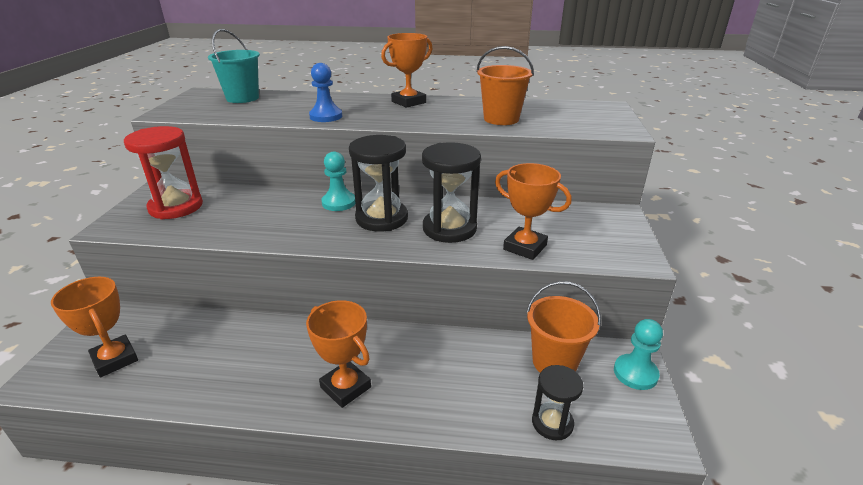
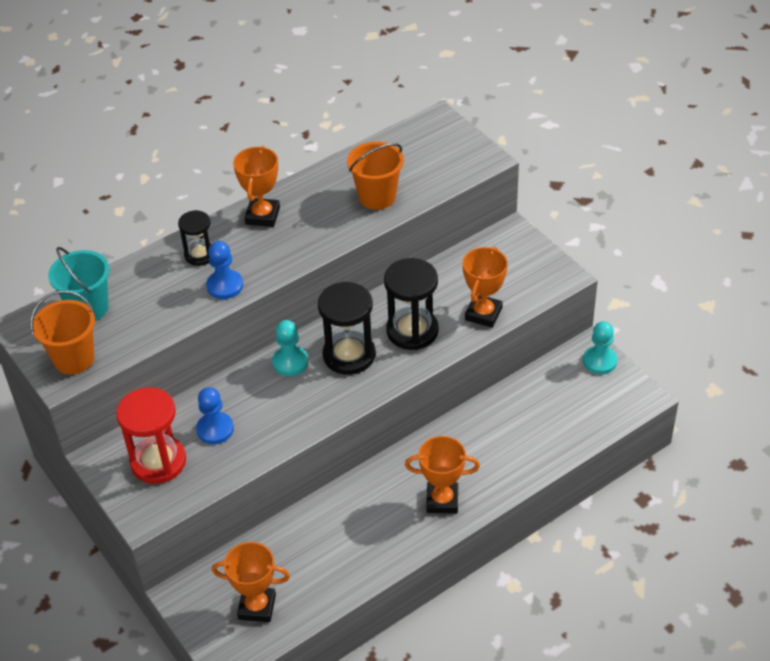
camera: 40 degrees left, 15 degrees up
(233, 210) = (215, 429): none -> blue pawn
(525, 247) = (483, 314): orange trophy -> orange trophy turned 60 degrees counterclockwise
(552, 423) = (582, 430): black hourglass -> black hourglass (200, 255)
(554, 362) = (547, 388): orange bucket -> orange bucket (74, 359)

